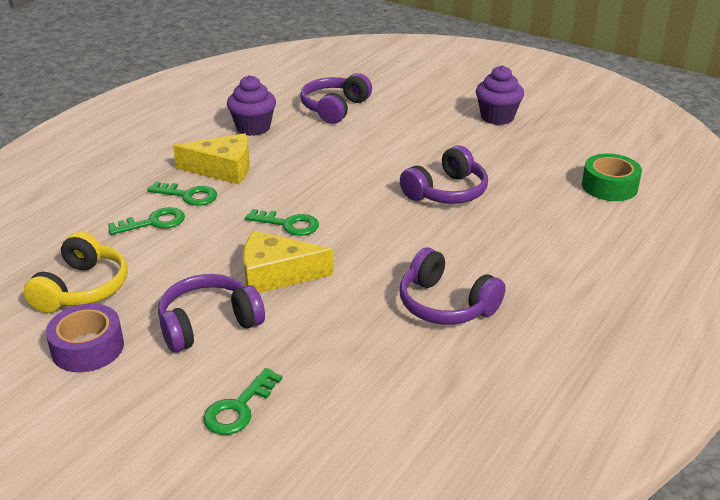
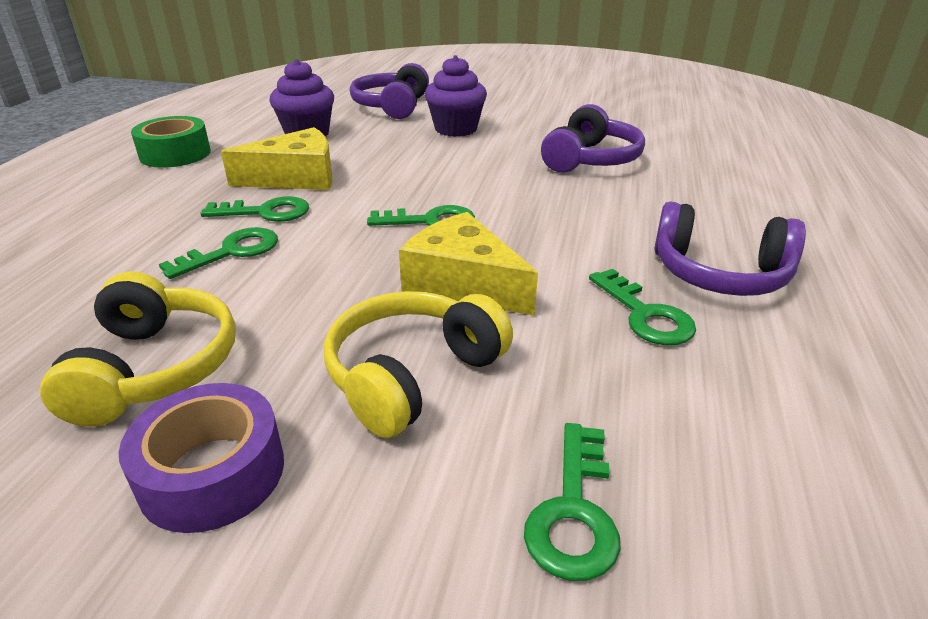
camera: 20 degrees left, 0 degrees up
(208, 324) = (412, 375): purple headphones -> yellow headphones
(276, 274) = (463, 283): yellow cheese -> yellow cheese turned 60 degrees clockwise
(369, 320) = (645, 314): none -> green key
(497, 117) = (573, 93): purple cupcake -> purple cupcake (456, 129)
(609, 186) = (747, 131): green tape -> green tape (175, 154)

